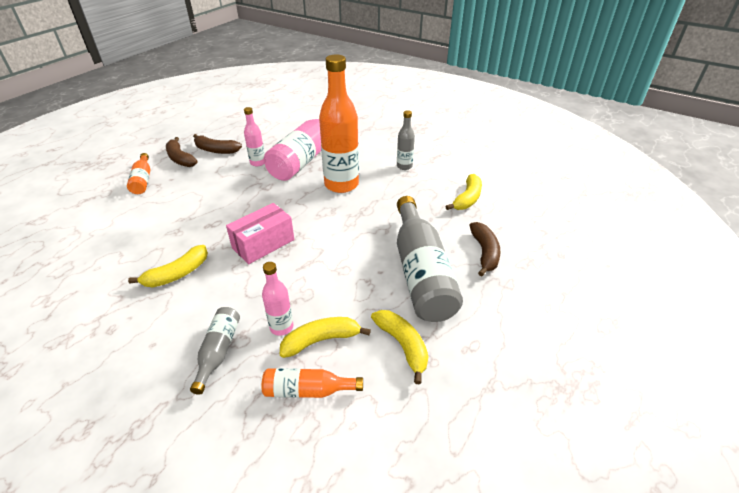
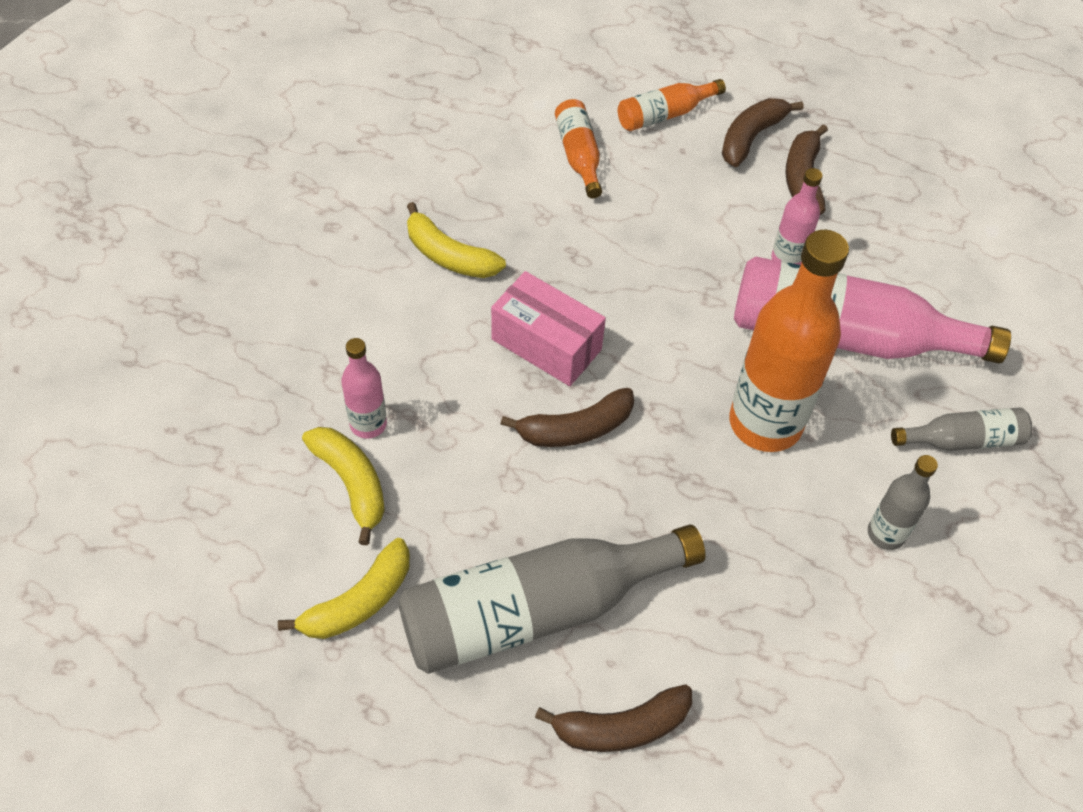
camera: 75 degrees right, 15 degrees up
(218, 351) = (312, 361): grey bottle -> grey bottle (962, 440)
(308, 390) = (262, 488): orange bottle -> orange bottle (578, 156)
(321, 242) = (575, 429): none -> brown banana
(467, 198) = (803, 684): yellow banana -> none

